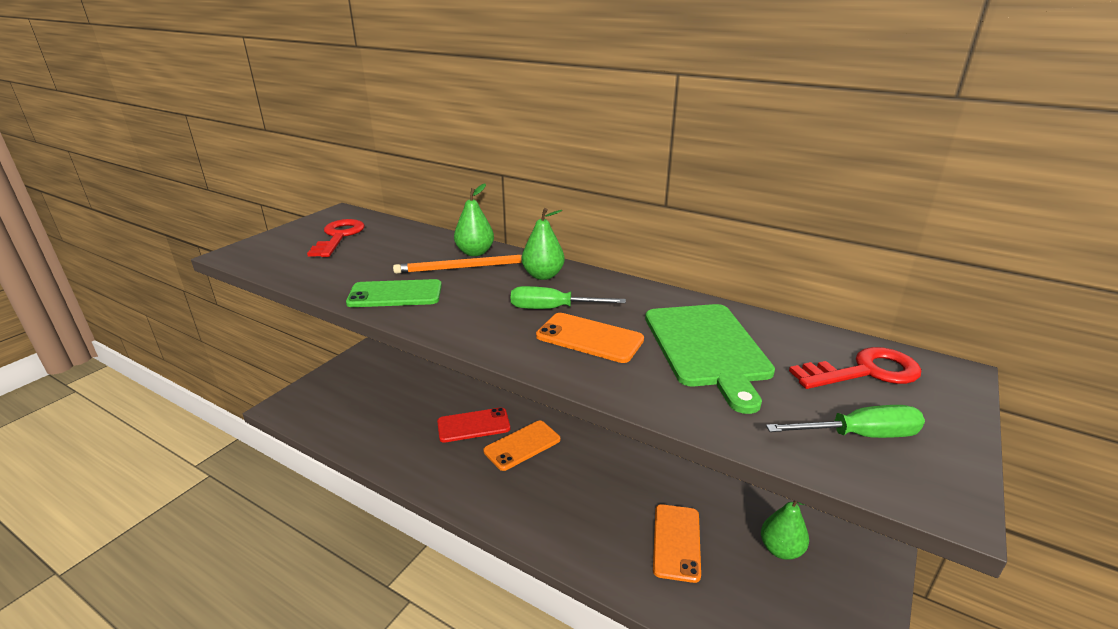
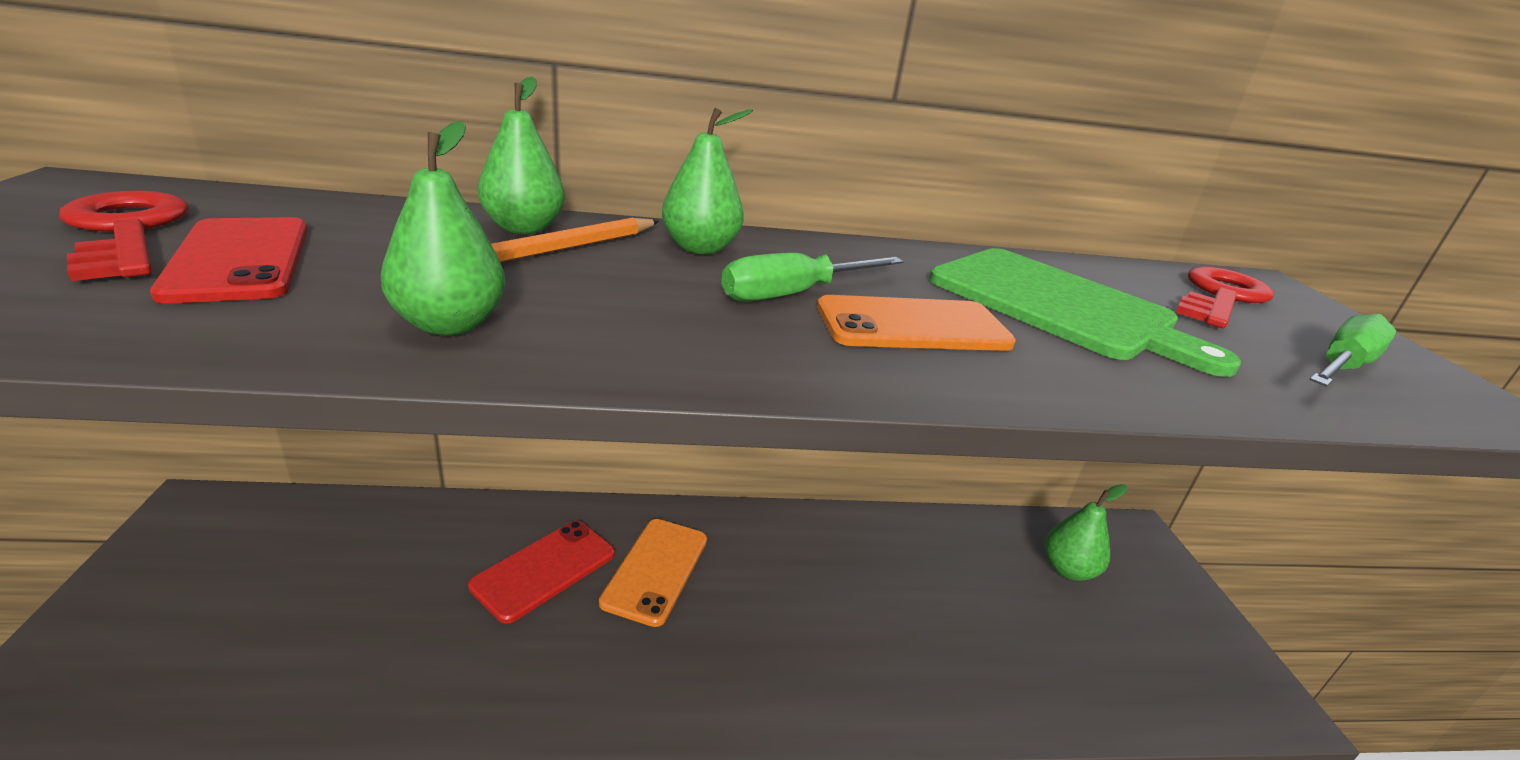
camera: 40 degrees left, 0 degrees up
(359, 254) = (239, 259): none -> red phone
(395, 294) = (450, 324): green phone -> green pear
(676, 542) = (971, 616): orange phone -> none

